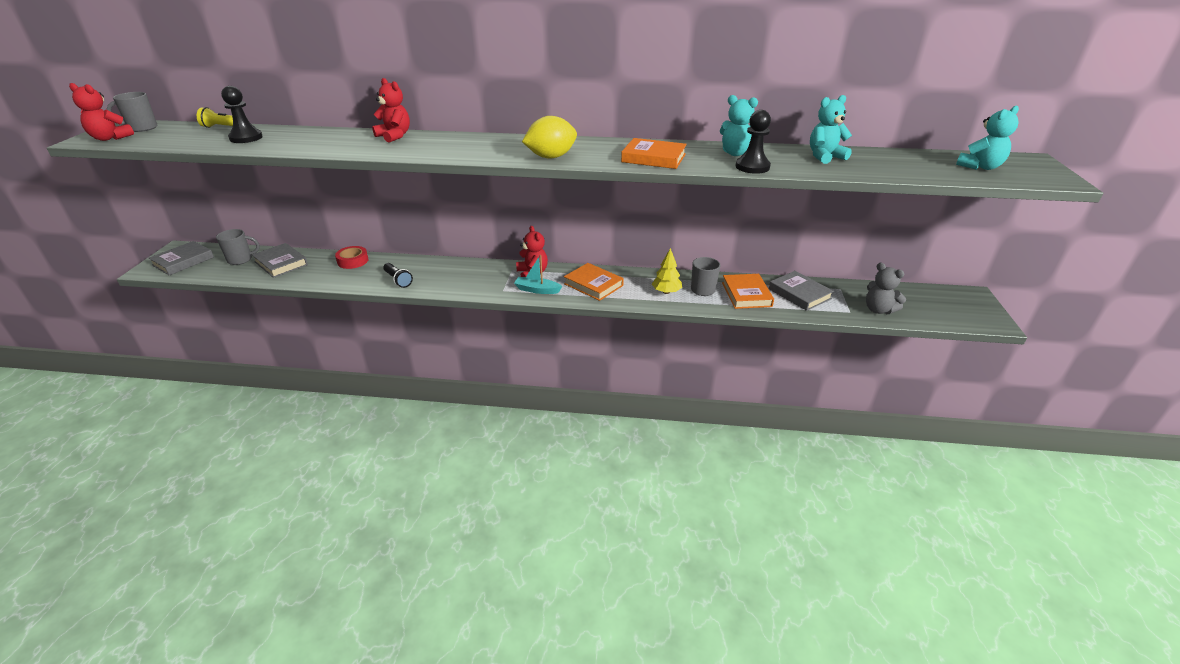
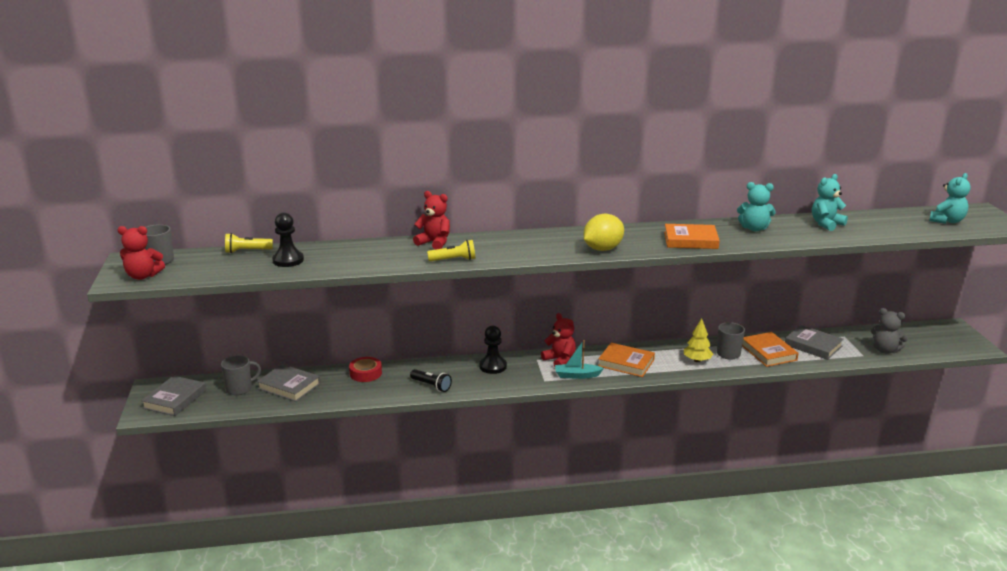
camera: 15 degrees left, 10 degrees down
(392, 152) = (453, 260): none -> yellow flashlight
(752, 167) = (777, 240): black pawn -> black pawn (493, 366)

